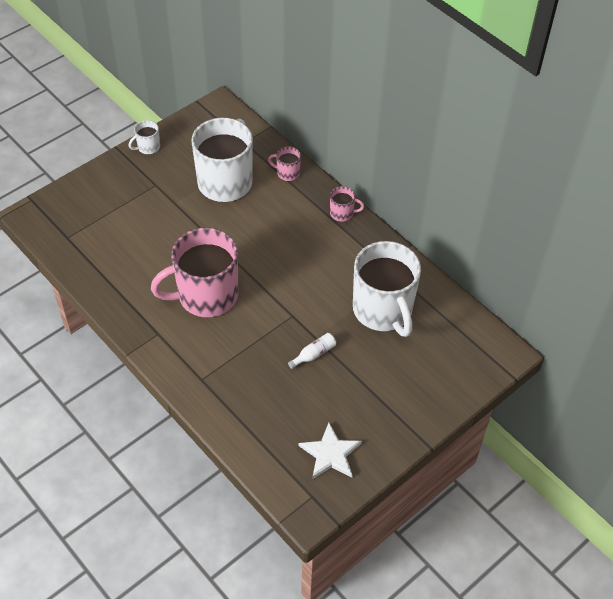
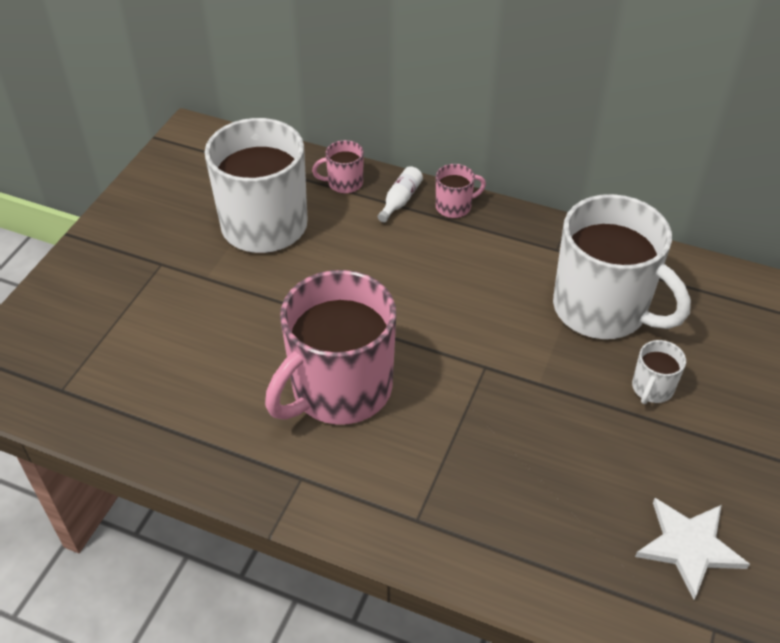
camera: 25 degrees left, 5 degrees down
(148, 147) = (118, 218): white mug -> white mug (652, 388)
(314, 354) = (555, 408): white bottle -> white bottle (400, 200)

